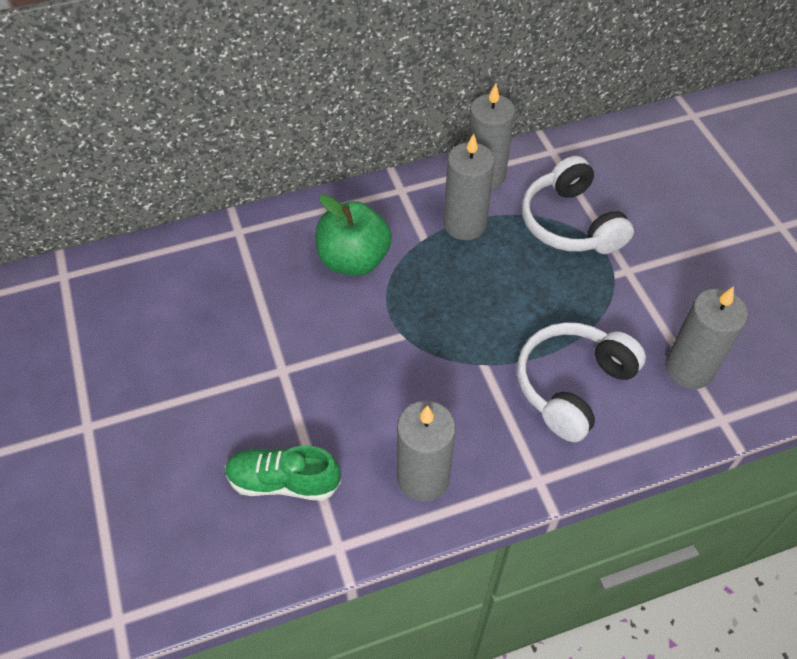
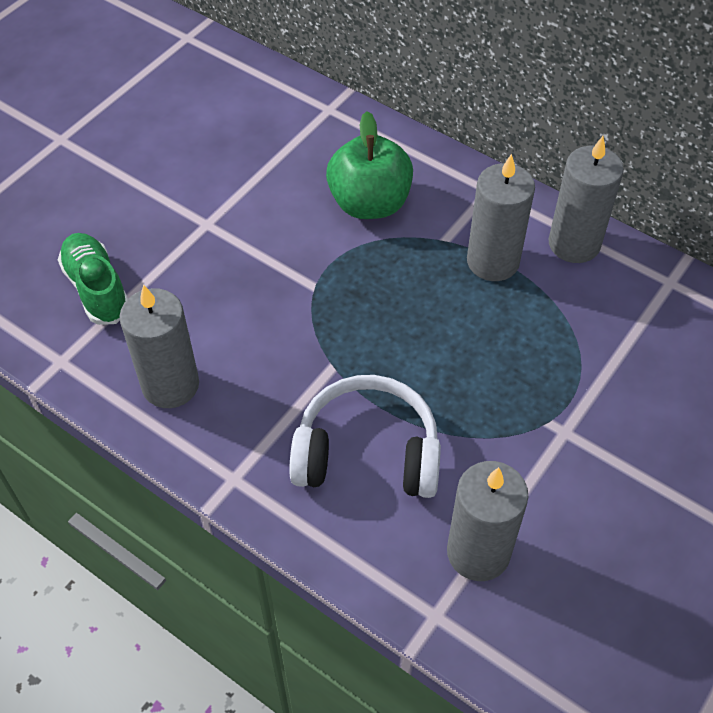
camera: 55 degrees right, 0 degrees up
(570, 223) = (582, 348): white headphones -> none

